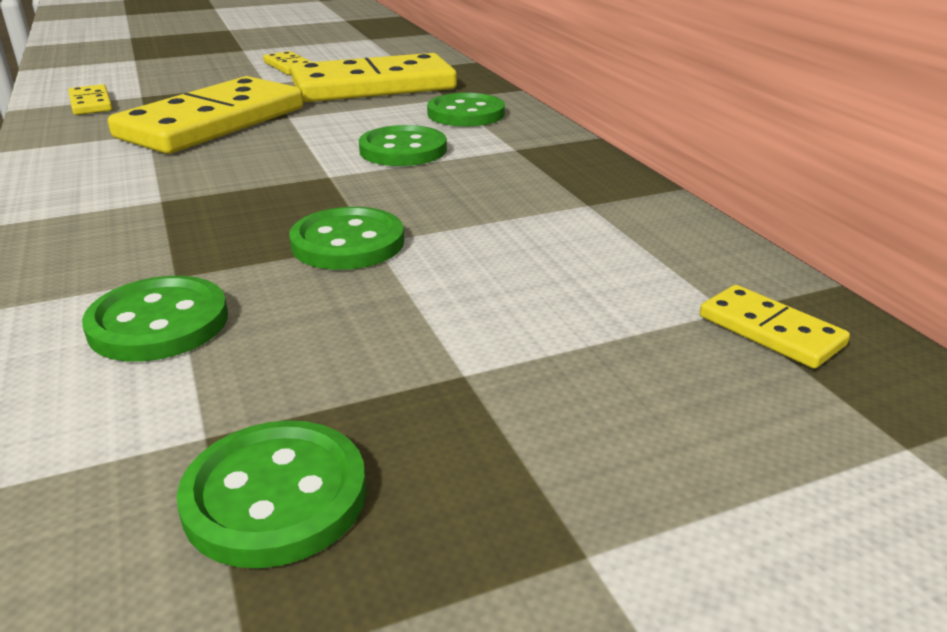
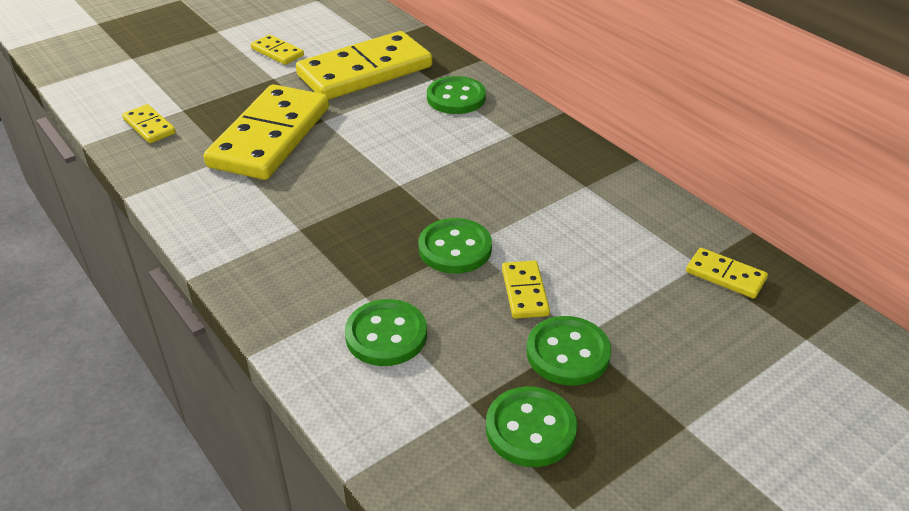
camera: 15 degrees left, 10 degrees up
(403, 150) = (434, 148): green button -> green button (568, 353)
(413, 304) = (524, 292): none -> yellow domino

